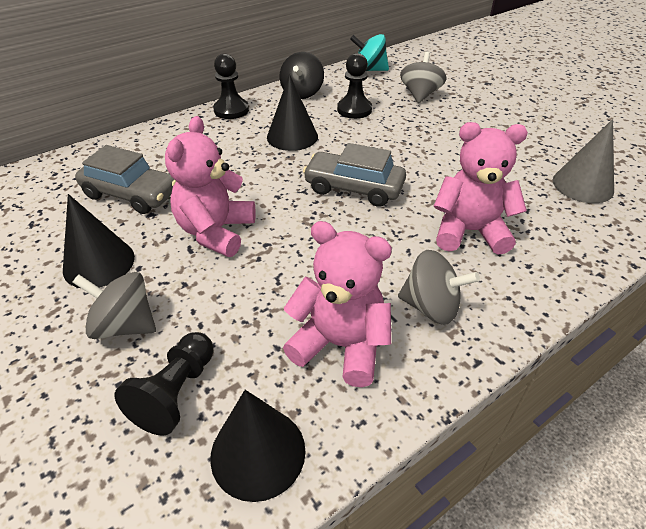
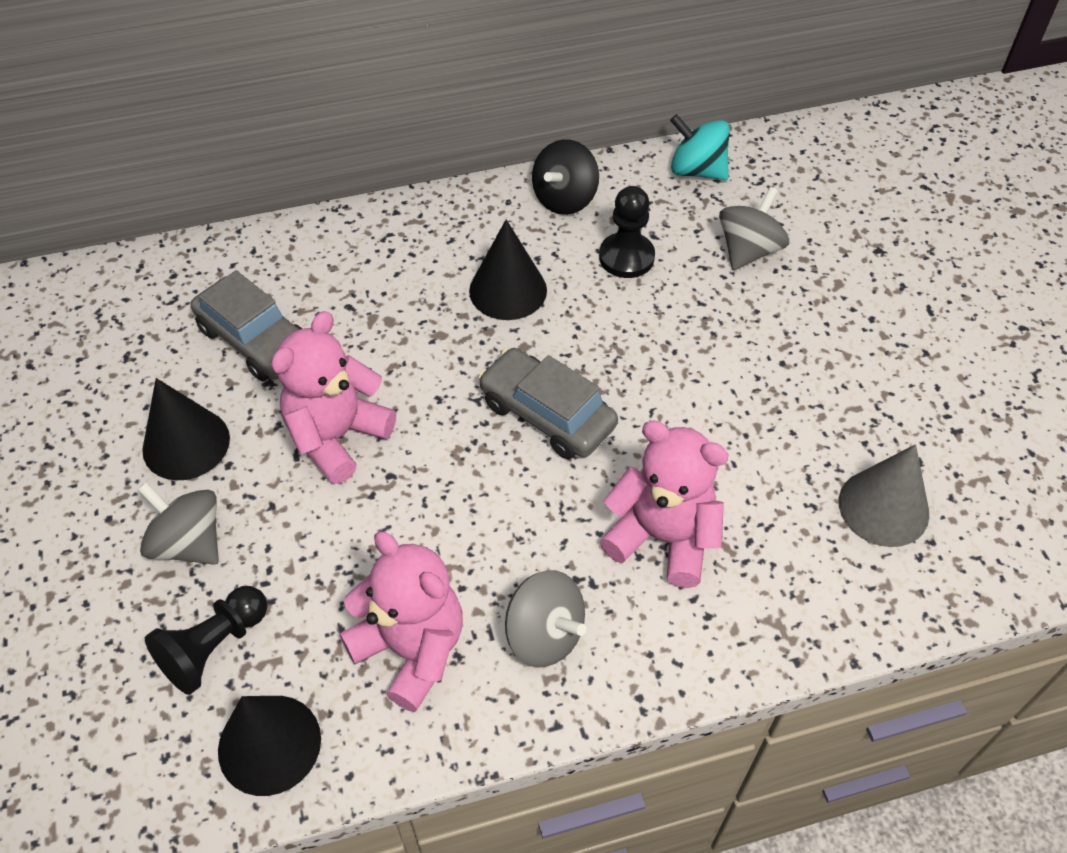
camera: 20 degrees right, 10 degrees up
(231, 110) = (444, 211): black pawn -> none

